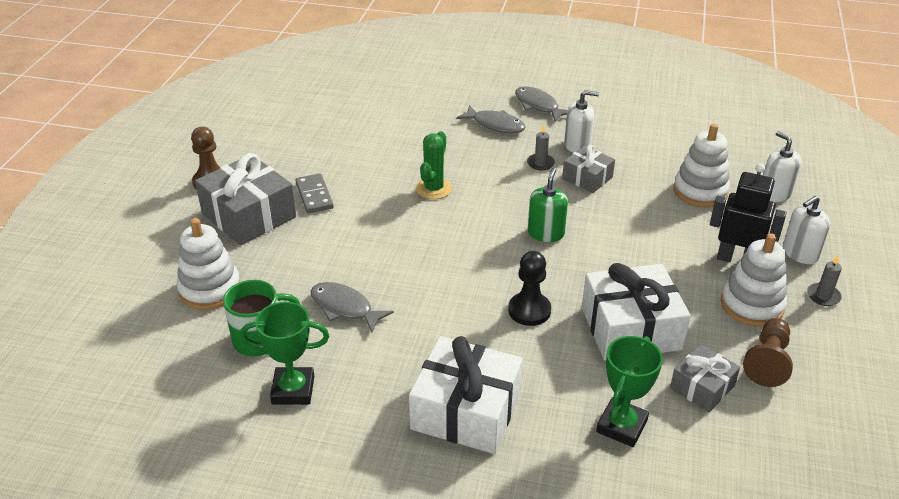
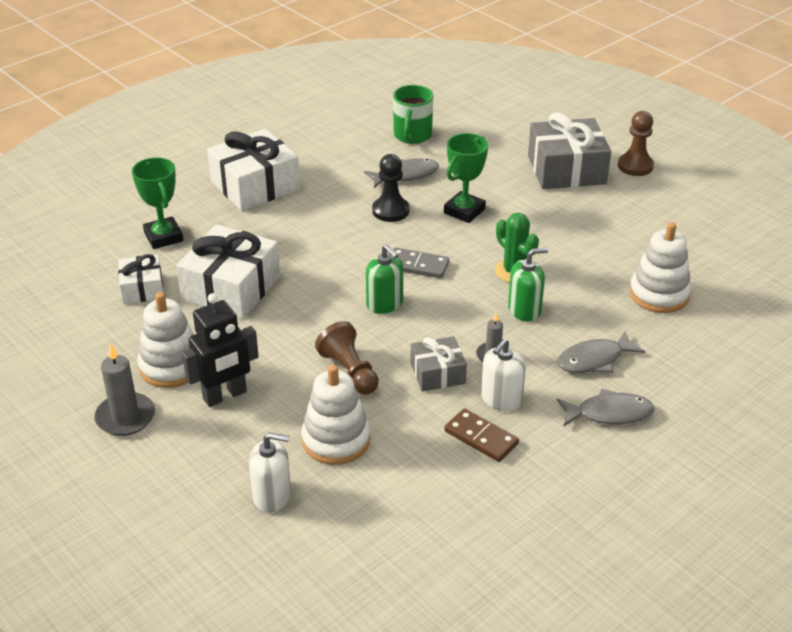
camera: 125 degrees right, 0 degrees up
(210, 289) = (487, 131): white stacking toy -> white stacking toy (659, 294)
(293, 390) = (351, 134): green trophy -> green trophy (464, 211)
(314, 195) = (565, 207): grey domino -> grey domino (417, 266)
(475, 168) = (524, 310): none -> green soap dispenser
(529, 310) = (307, 250): black pawn -> black pawn (390, 211)
(620, 140) = (481, 438): none -> brown domino
(702, 387) = (142, 288): grey gift -> white gift
(767, 361) = (117, 334): brown pawn -> brown pawn (349, 371)
(800, 253) = (182, 444): white soap dispenser -> none
(823, 296) = (125, 417): grey candle -> grey candle, size x1.66

